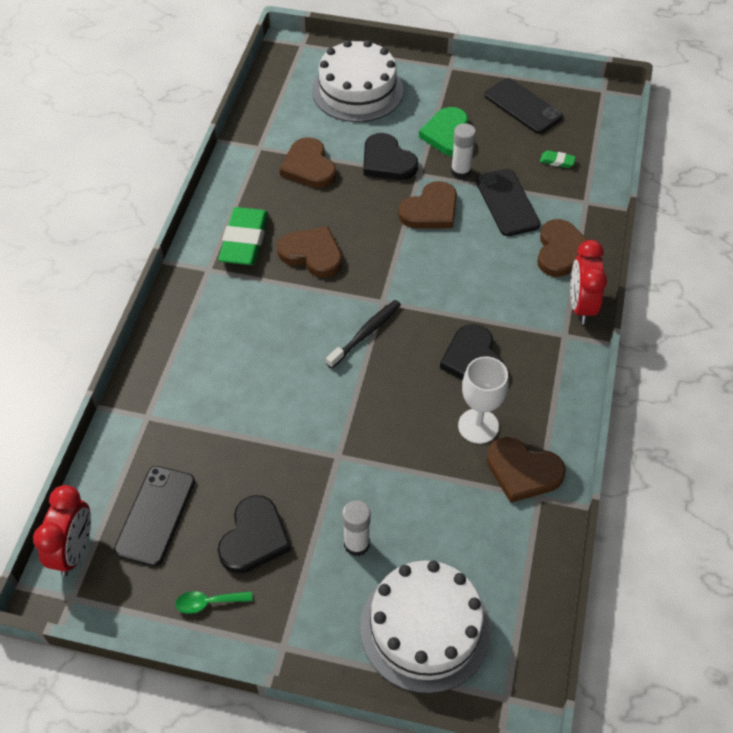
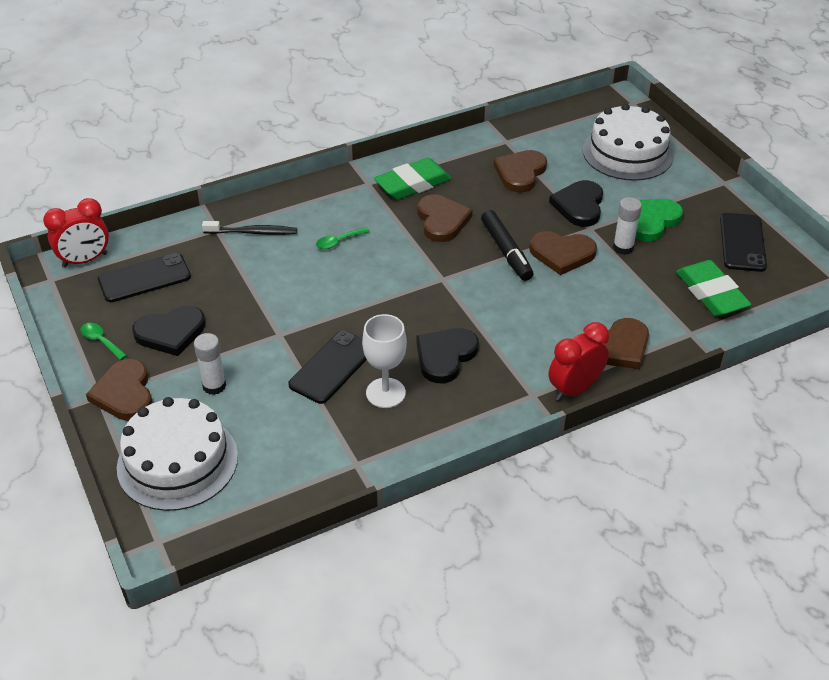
camera: 50 degrees right, 10 degrees down
(263, 339) = (338, 242): none -> green spoon
(365, 333) = (402, 287): black toothbrush -> black toothbrush (252, 232)
(392, 240) = (506, 251): none -> black marker
(507, 202) = (626, 289): black phone -> black phone (332, 367)
(523, 471) = (370, 441): brown heart -> brown heart (124, 393)
(557, 161) = (711, 293): green eraser -> green eraser, size x2.32

